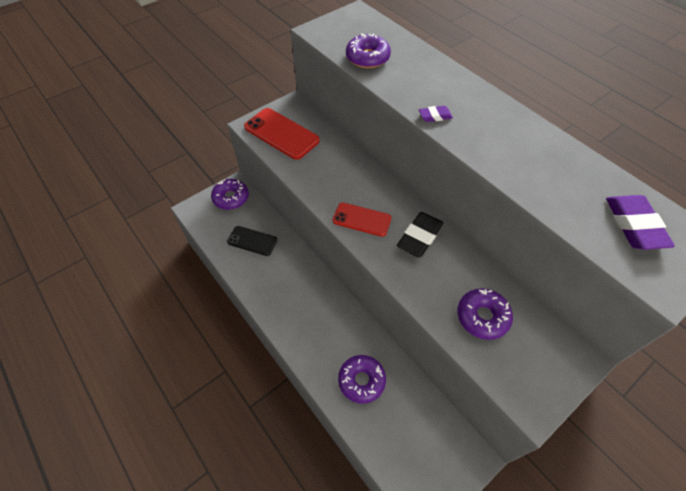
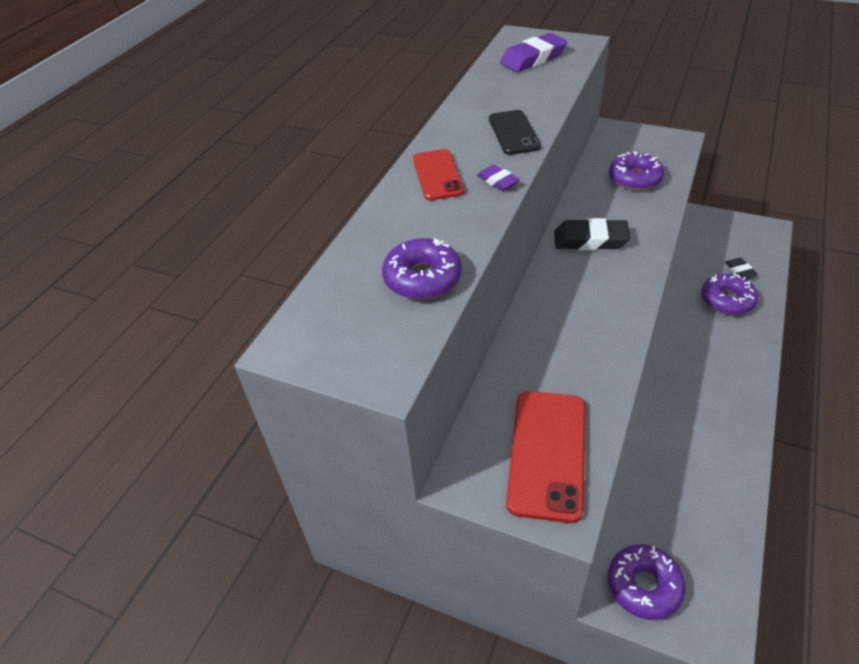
camera: 115 degrees left, 10 degrees down
(252, 241) = (685, 496): black phone -> black phone (513, 133)
(362, 219) = (614, 290): red phone -> red phone (437, 175)
(386, 422) = (740, 271): none -> black eraser

